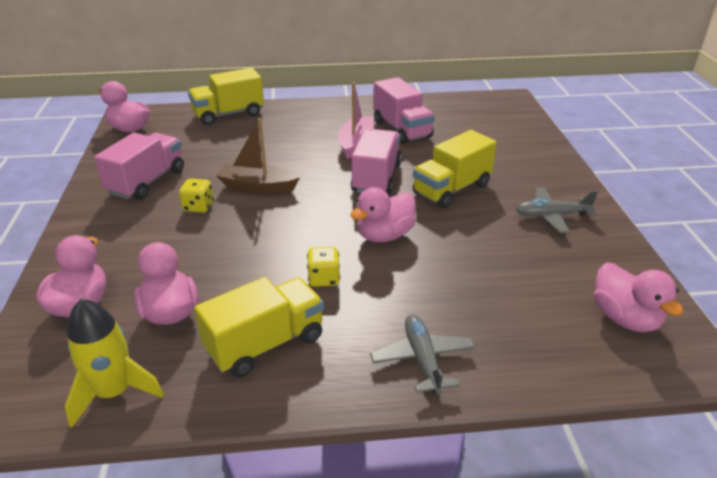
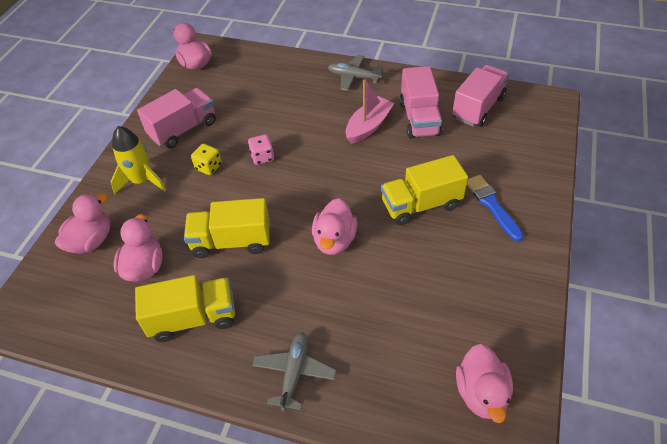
camera: 25 degrees right, 15 degrees up
(114, 392) = (82, 324): yellow rocket -> yellow rocket (142, 181)
(228, 114) = (279, 64): yellow truck -> yellow truck (231, 241)
(257, 187) = (262, 157): brown boat -> pink dice
(324, 278) = (264, 270): yellow dice -> none
(376, 178) = (363, 173): pink truck -> pink truck (478, 108)
(384, 235) = (334, 240): pink duck -> pink duck turned 60 degrees counterclockwise
(517, 176) = (492, 205): none -> blue brush
(552, 216) = (492, 262): grey plane -> grey plane (354, 77)

